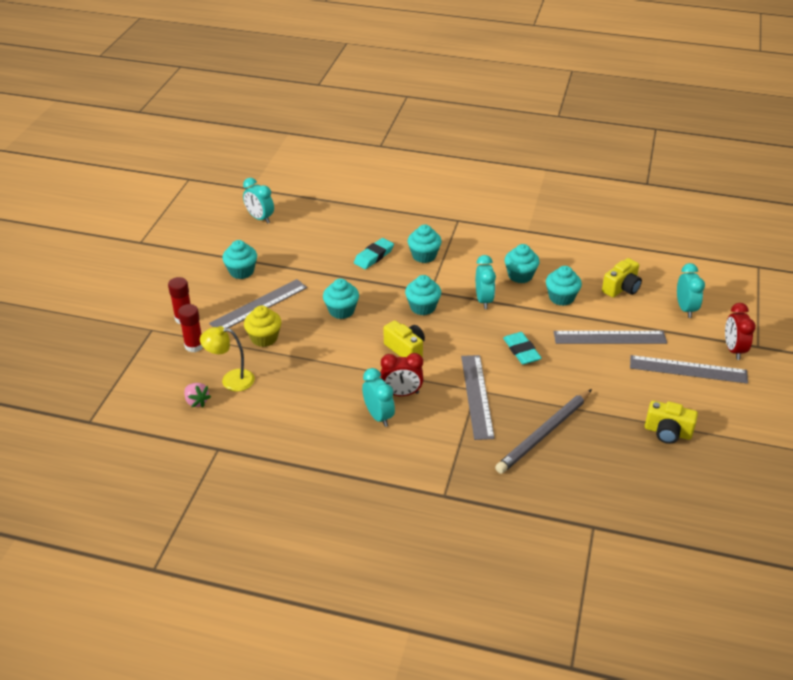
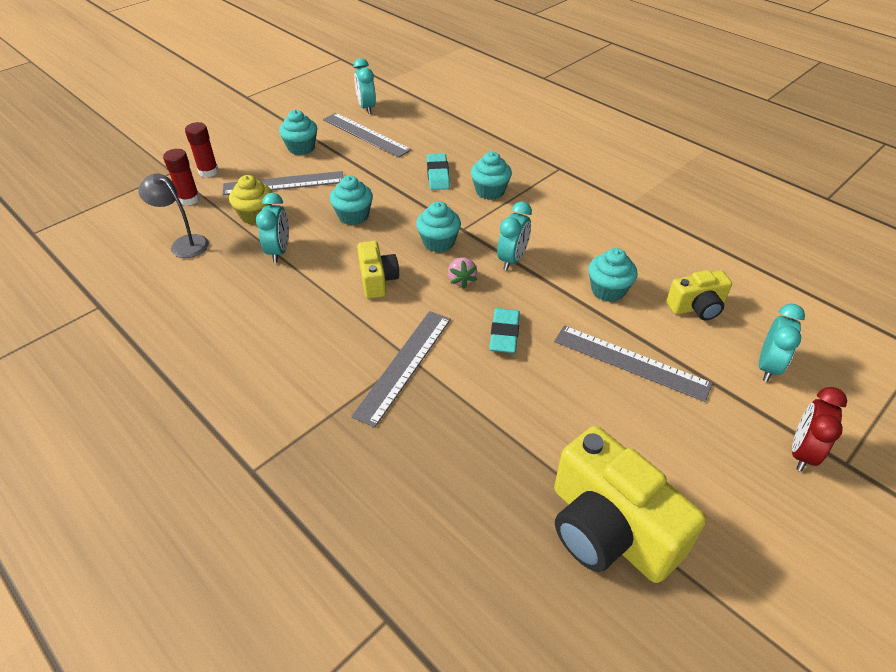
camera: 30 degrees right, 5 degrees up
(197, 401) = (133, 252): pink strawberry -> pink strawberry (461, 280)
(231, 380) = (184, 243): yellow lamp -> grey lamp
(374, 256) = (438, 175): turquoise eraser -> turquoise eraser turned 75 degrees counterclockwise
(378, 416) = (278, 341): turquoise clock -> turquoise clock (279, 251)
(401, 393) = (326, 326): red clock -> none
(520, 275) = (579, 248): turquoise cupcake -> none
(544, 434) = (440, 450): grey pencil -> none
(667, 432) = (608, 529): yellow camera -> yellow camera, size x1.86
(688, 369) = (709, 451): grey ruler -> grey ruler (366, 134)

